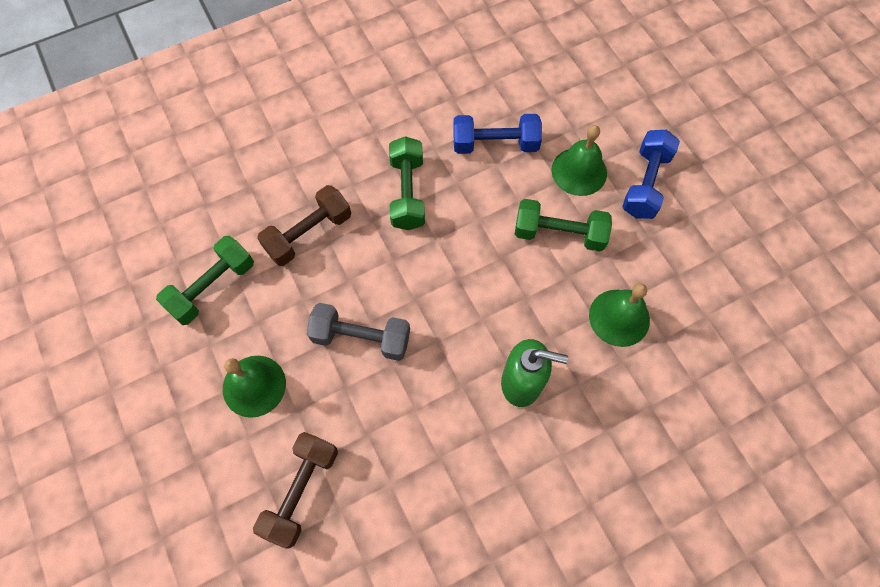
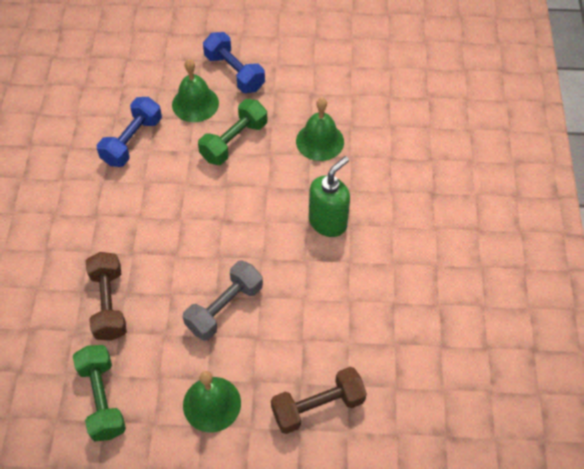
camera: 60 degrees left, 10 degrees down
(301, 491) = (318, 406): brown dumbbell -> brown dumbbell turned 75 degrees counterclockwise
(407, 193) = (127, 218): green dumbbell -> none

